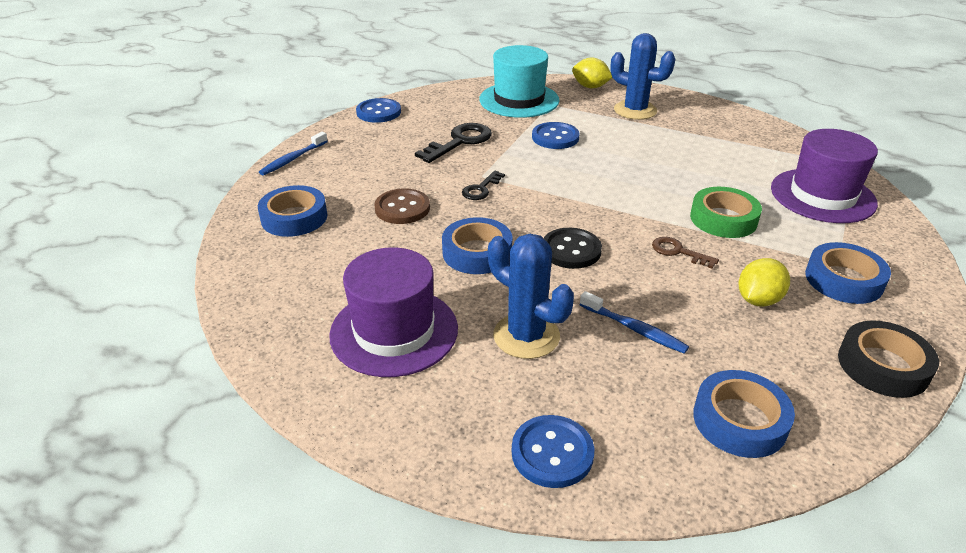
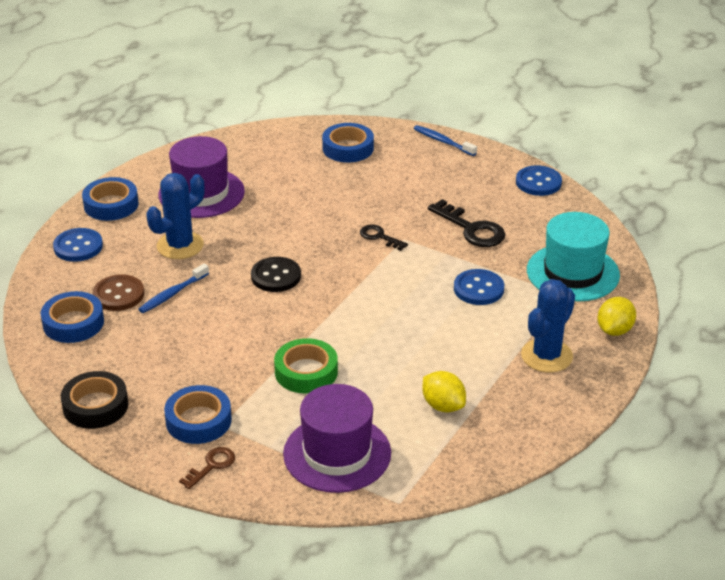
camera: 95 degrees right, 0 degrees up
(402, 208) = (353, 196): brown button -> brown button (118, 294)
(477, 252) = (283, 230): blue tape -> blue tape (111, 204)
(678, 252) = (261, 333): brown key -> brown key (211, 466)
(758, 300) = (186, 363): yellow lemon -> yellow lemon (443, 406)

